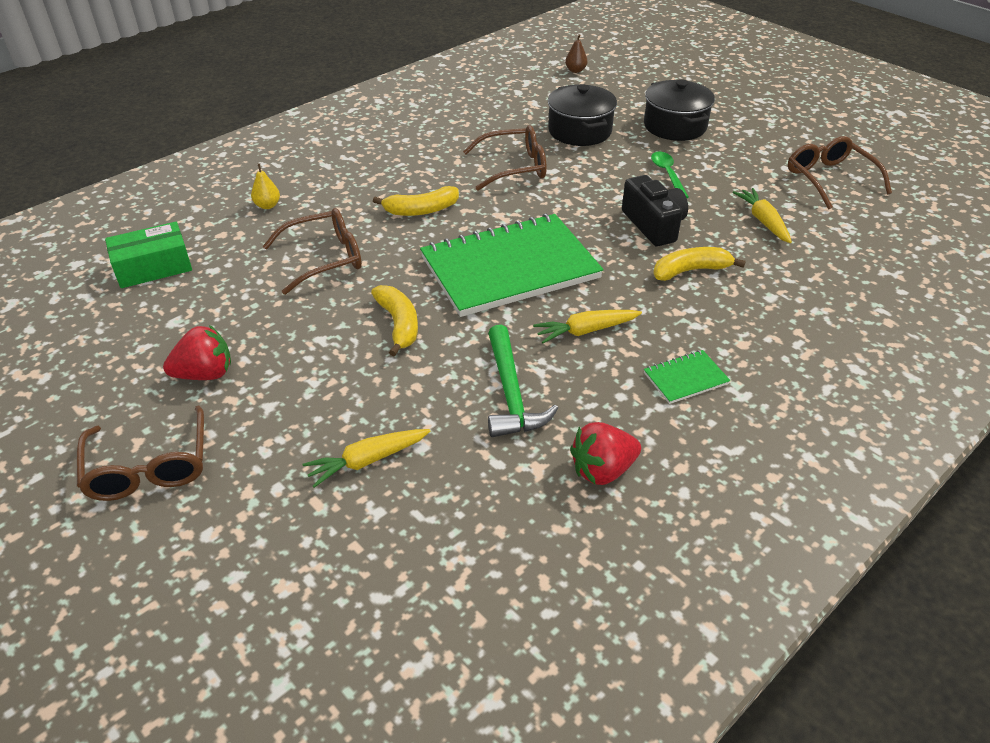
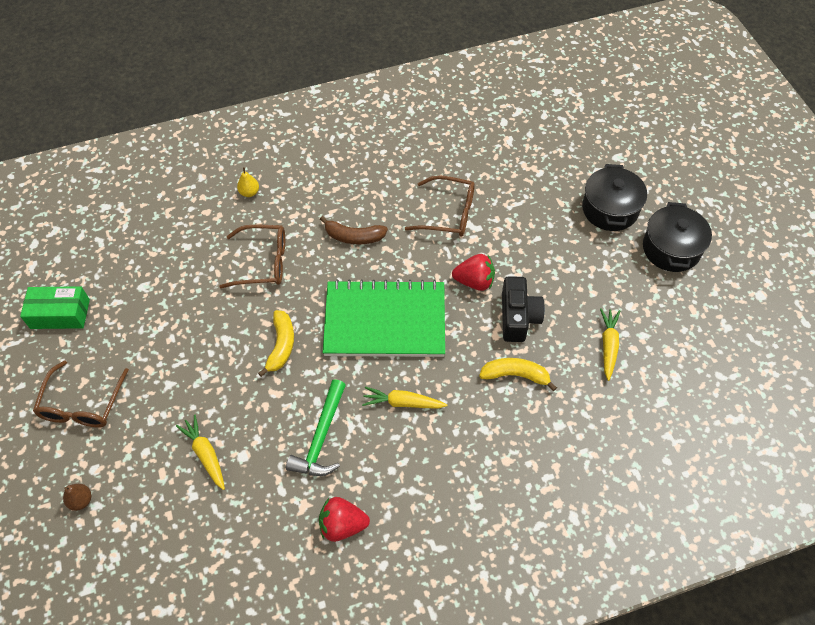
camera: 25 degrees right, 15 degrees up
(153, 267) = (150, 229): green box -> green box (60, 314)
(205, 374) = (143, 341): red strawberry -> red strawberry (474, 281)
(367, 461) = (205, 454): yellow carrot -> yellow carrot turned 60 degrees clockwise
(421, 210) = (354, 237): yellow banana -> brown banana
(575, 70) = (569, 109): brown pear -> brown pear (81, 500)
(579, 131) = (526, 188): black pot -> black pot (671, 249)
(667, 174) = (566, 265): green spoon -> none
(685, 378) = (445, 474): green notebook -> none
(829, 179) = (699, 319): brown glasses -> none

